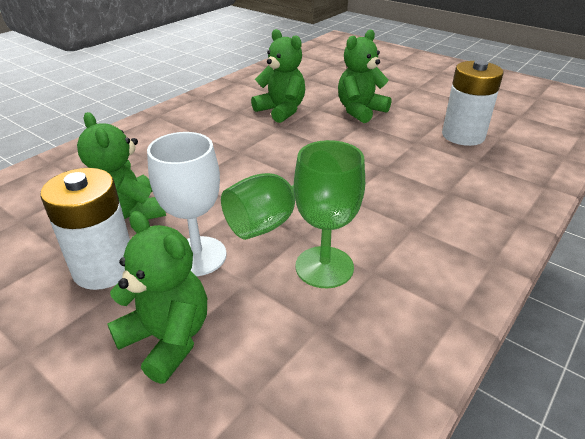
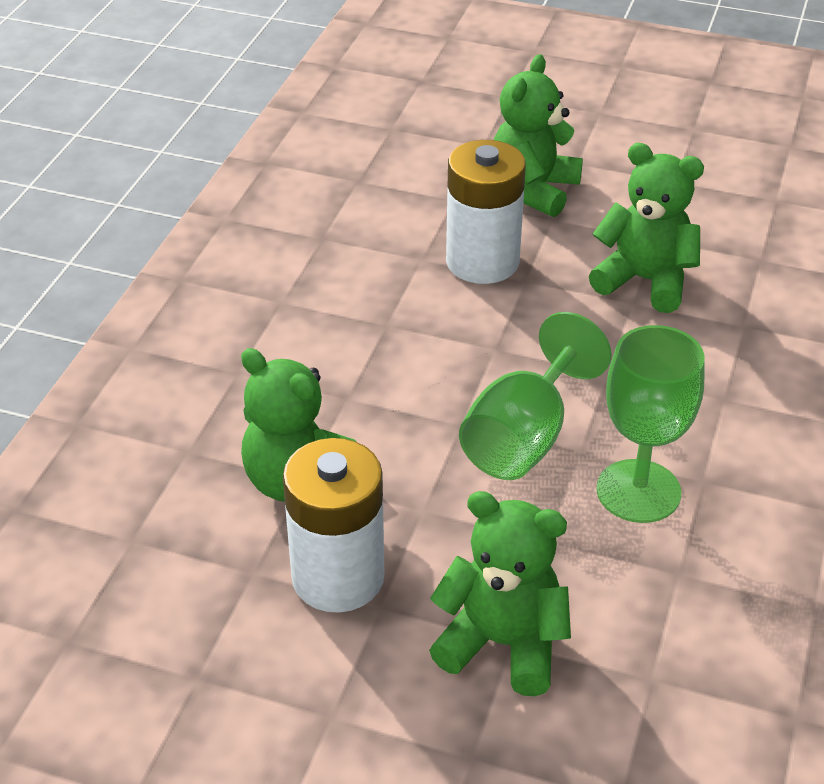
camera: 20 degrees left, 5 degrees up
(198, 256) = (456, 522): white goblet -> none
(281, 111) = (398, 218): green teddy bear -> green teddy bear (645, 281)
(463, 136) = (721, 209): white battery -> white battery (482, 262)

